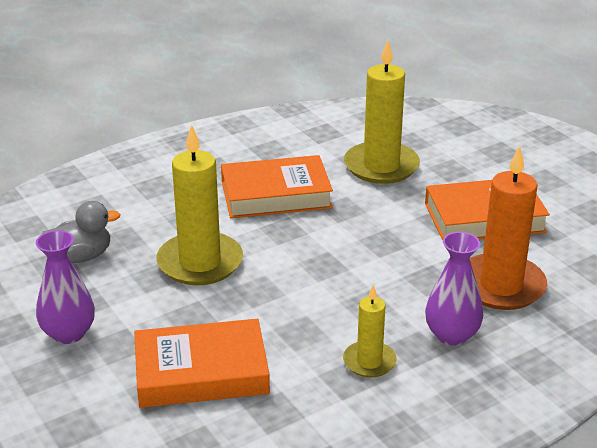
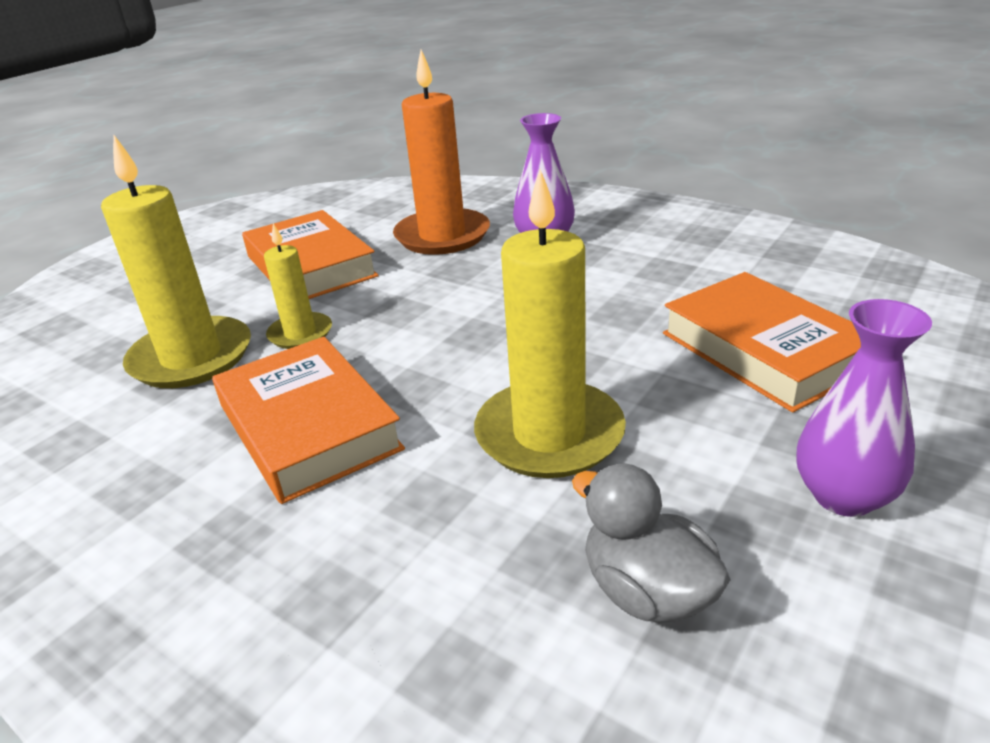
camera: 110 degrees left, 0 degrees up
(369, 362) = (628, 266): yellow candle -> yellow candle (300, 334)

